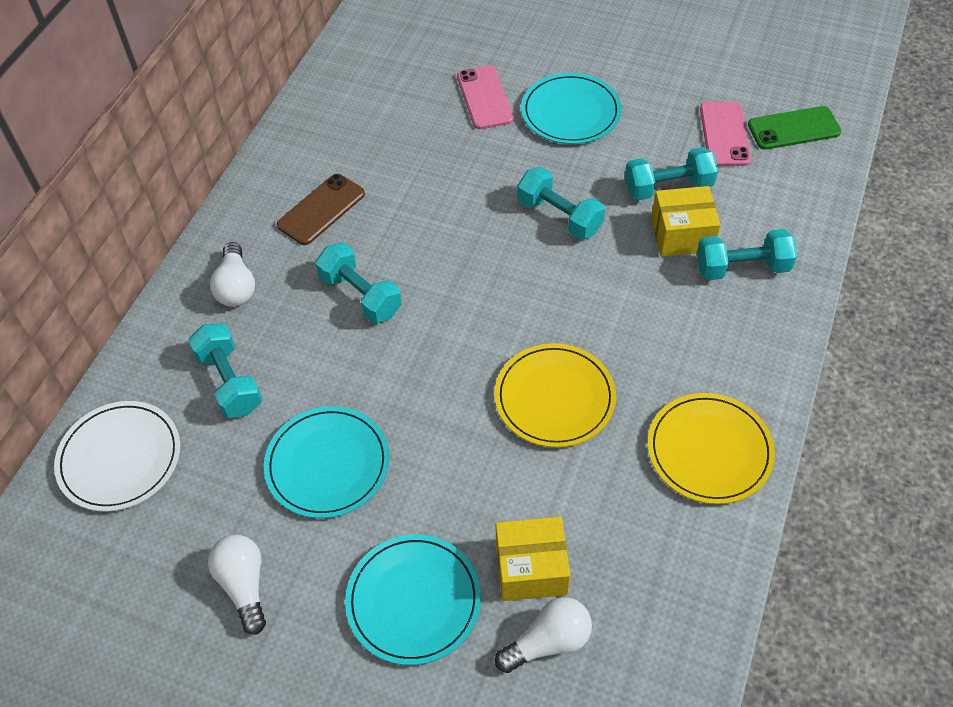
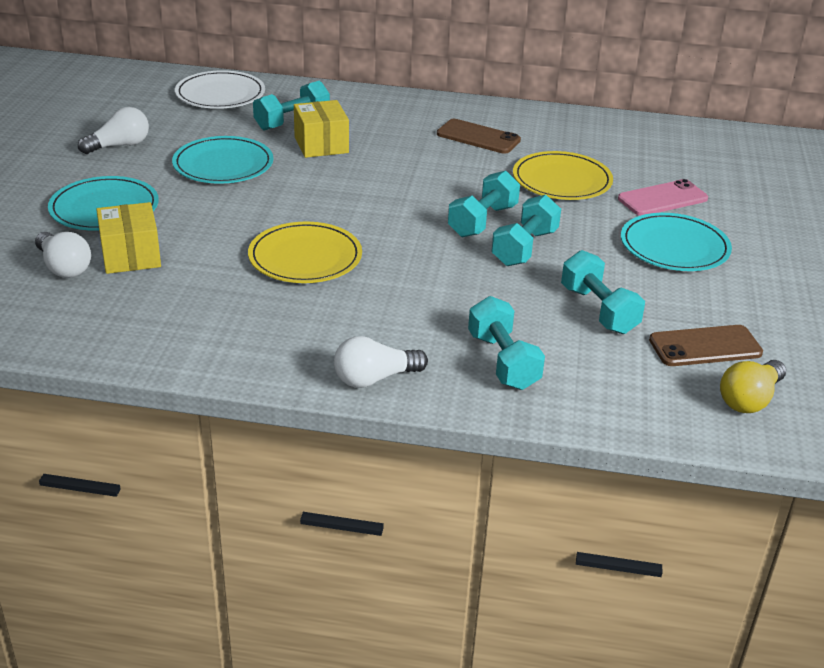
camera: 75 degrees right, 20 degrees down
(236, 287) = (383, 114): white light bulb -> white light bulb (374, 378)
(361, 295) = (391, 162): turquoise dumbbell -> turquoise dumbbell (482, 221)
(682, 235) = (533, 321): yellow box -> yellow box (321, 145)
(709, 450) = (259, 344): yellow plate -> yellow plate (562, 180)
(724, 134) = (705, 346): pink phone -> brown phone
(793, 128) = (749, 399): green phone -> yellow light bulb

